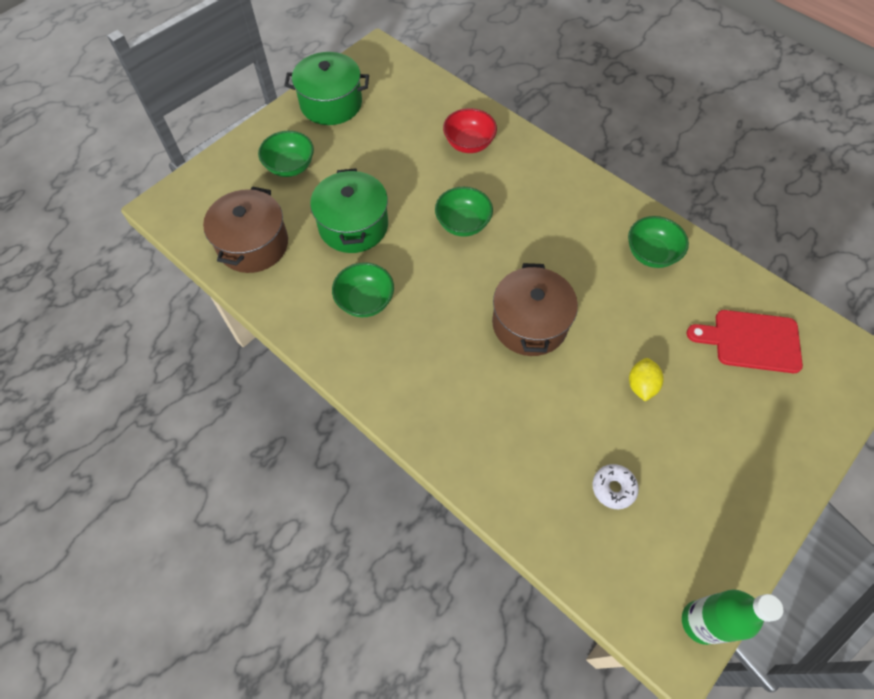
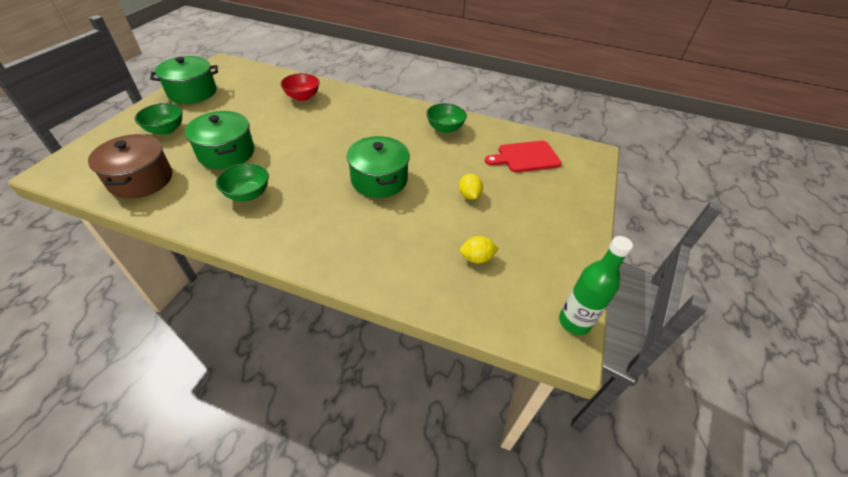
camera: 25 degrees left, 15 degrees down
(463, 224) = (311, 137): green bowl -> none
(529, 323) = (379, 179): brown pot -> green pot
(613, 488) = (476, 258): white donut -> yellow lemon

